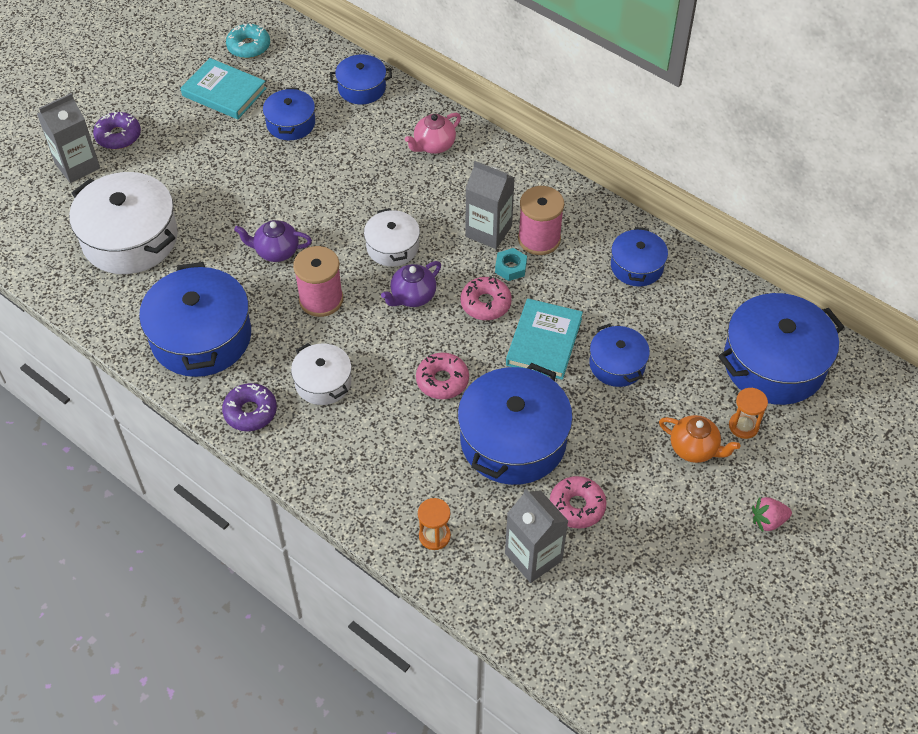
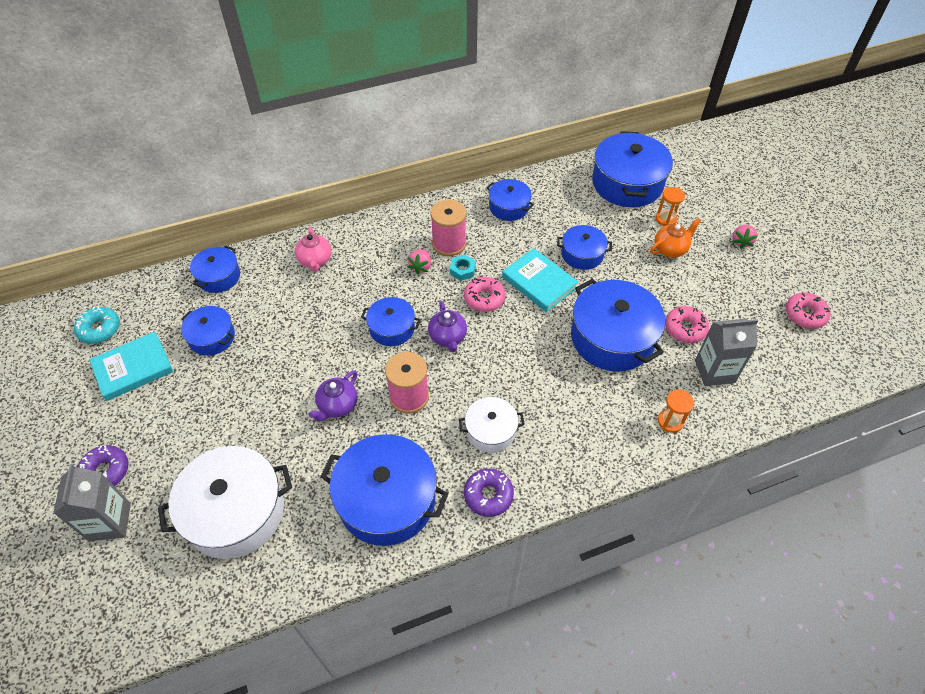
camera: 60 degrees left, 0 degrees up
(392, 247) = (392, 328): white pot -> blue pot
(442, 380) = (536, 354): pink donut -> pink donut (805, 314)
(488, 231) = (421, 267): grey carton -> pink strawberry

